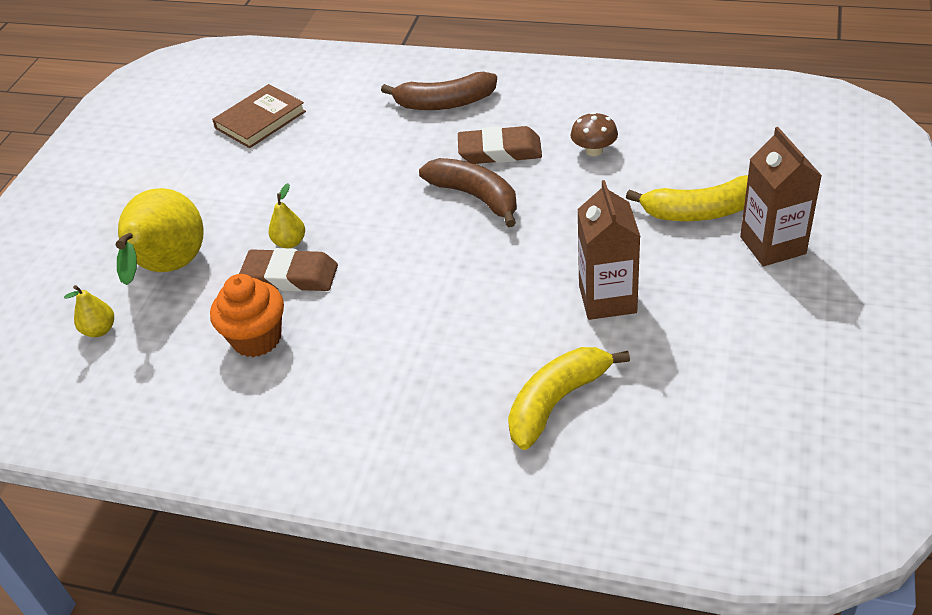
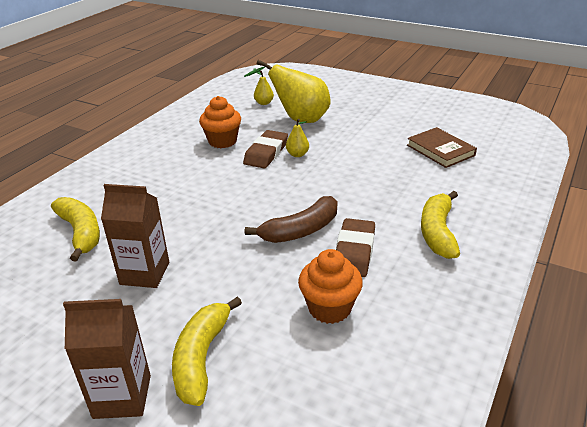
camera: 100 degrees right, 10 degrees down
(444, 103) = (437, 232): brown banana -> yellow banana
(594, 150) = (329, 308): brown mushroom -> orange cupcake

